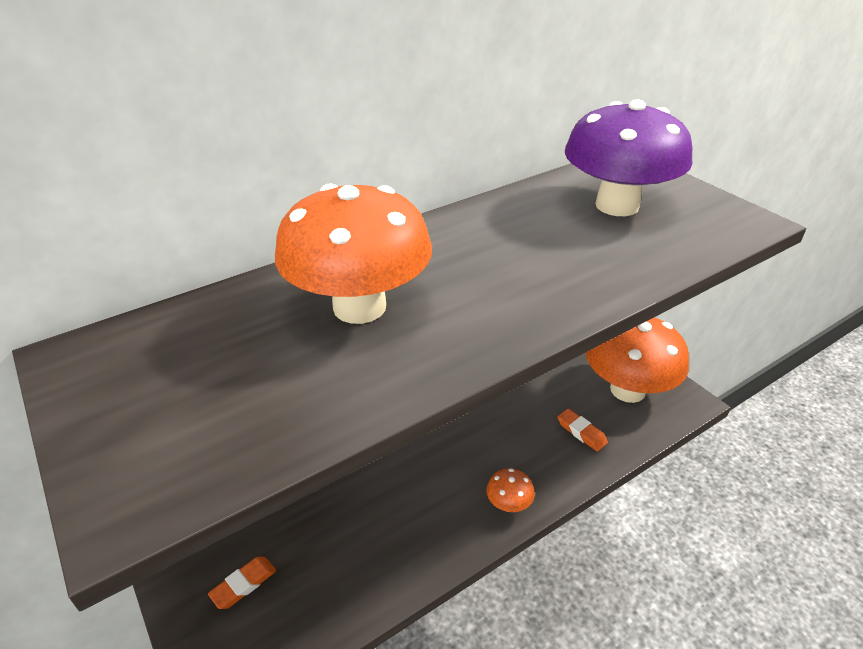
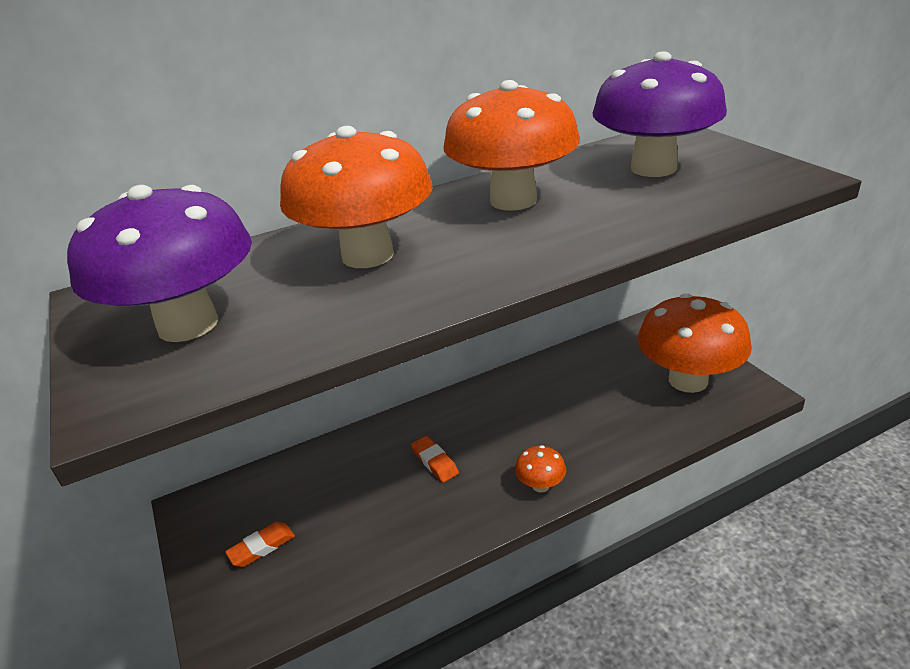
camera: 10 degrees right, 5 degrees down
(185, 397) = (188, 325): none -> purple mushroom
(491, 240) = (513, 200): none -> orange mushroom
(581, 432) = (630, 420): orange eraser -> orange eraser (435, 462)

